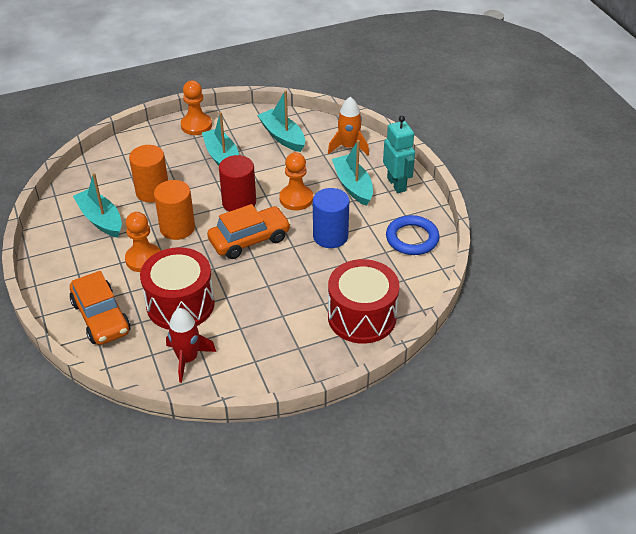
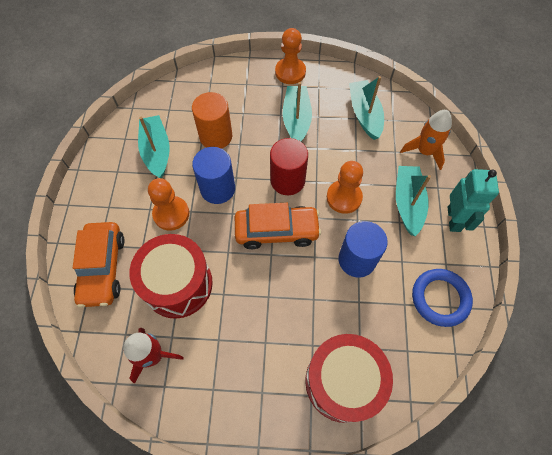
camera: 25 degrees right, 20 degrees up
(177, 228) = (217, 189): orange cylinder -> blue cylinder

